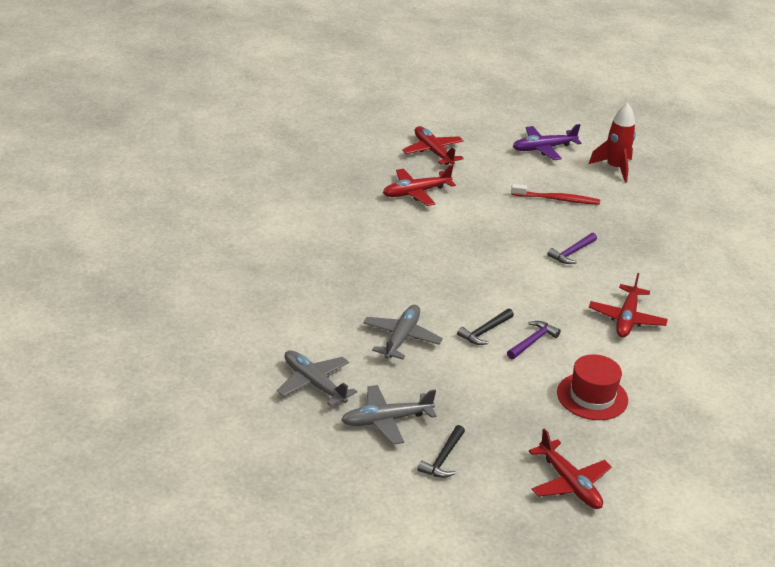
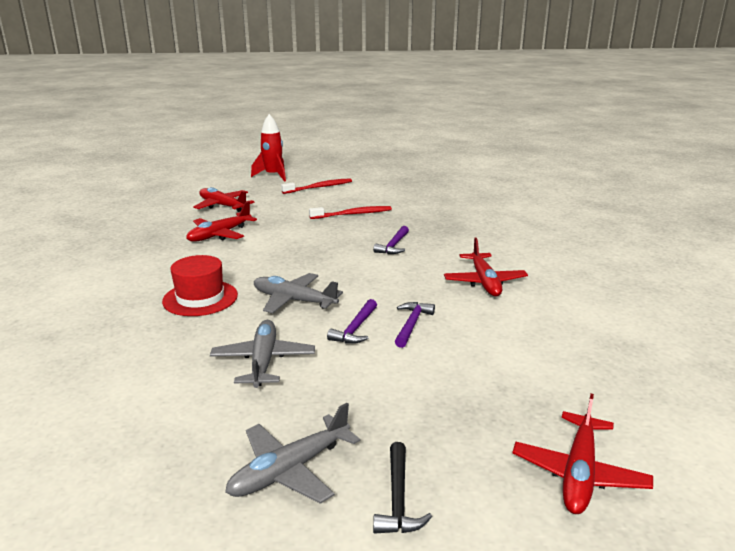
camera: 20 degrees left, 10 degrees down
(314, 384) = (166, 451): grey plane -> grey plane (294, 300)
(485, 331) = (355, 329): black hammer -> purple hammer
(544, 148) = (319, 187): purple plane -> red toothbrush
(569, 483) = (579, 472): red plane -> red plane turned 75 degrees clockwise
(592, 396) = (514, 360): red hat -> red hat (200, 298)
(615, 168) = (385, 188): red rocket -> red rocket (273, 176)

